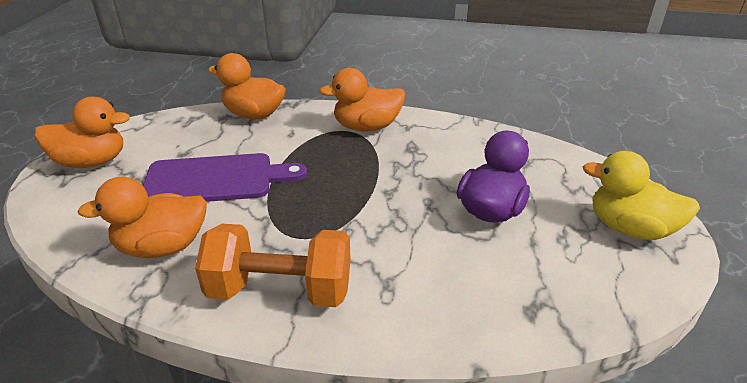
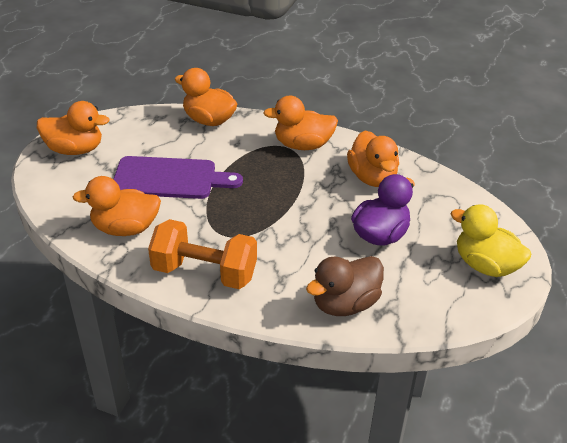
camera: 10 degrees right, 5 degrees up
(456, 150) = (372, 177): none -> orange duck
(482, 304) = (345, 304): none -> brown duck

